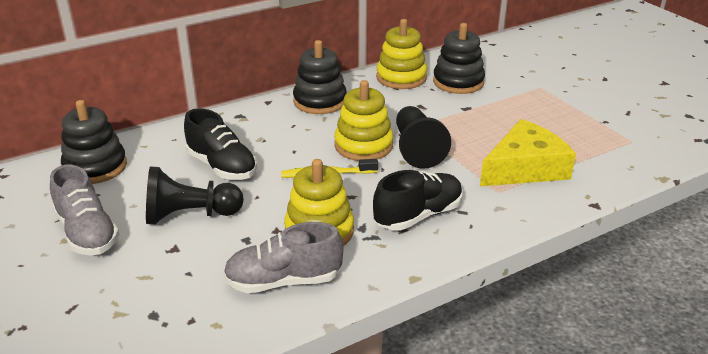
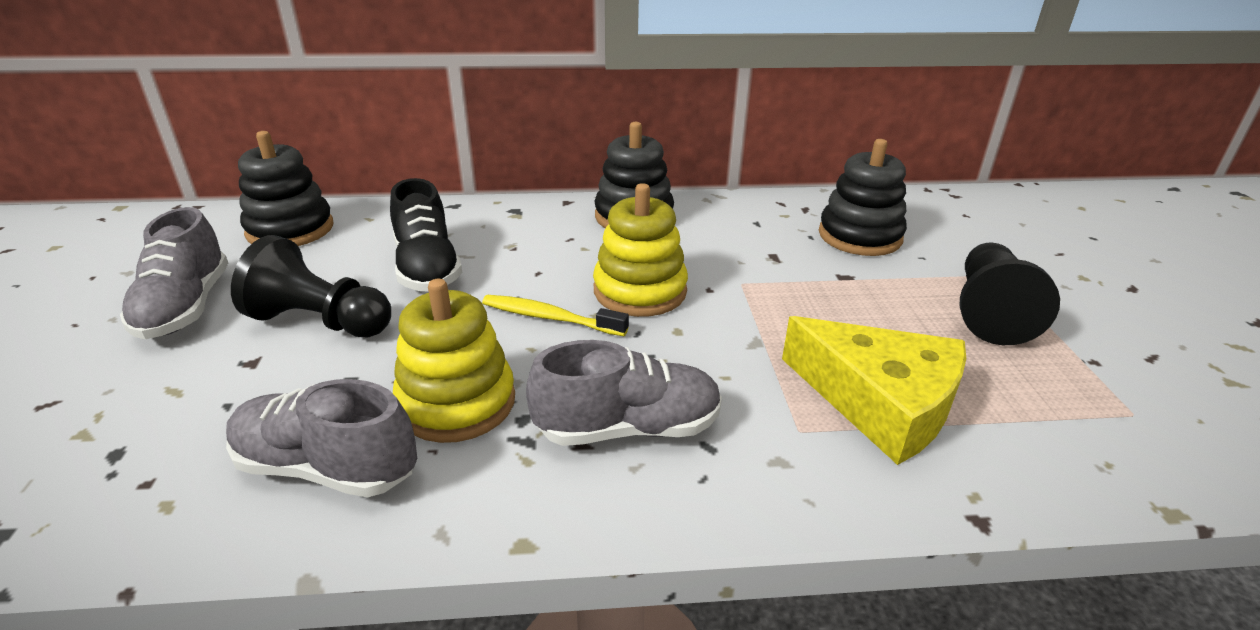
camera: 25 degrees right, 0 degrees up
(401, 78) = (775, 211): yellow stacking toy -> none
(416, 149) = (715, 318): black pawn -> black pawn (989, 312)
(418, 215) = (628, 428): black shoe -> grey shoe
(525, 168) = (880, 402): yellow cheese -> yellow cheese turned 45 degrees clockwise

